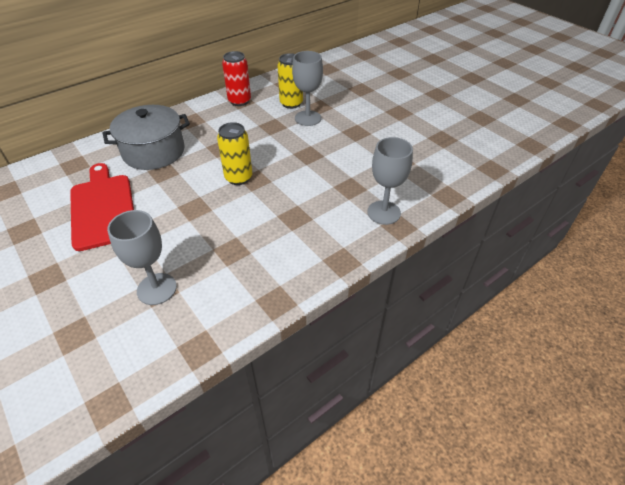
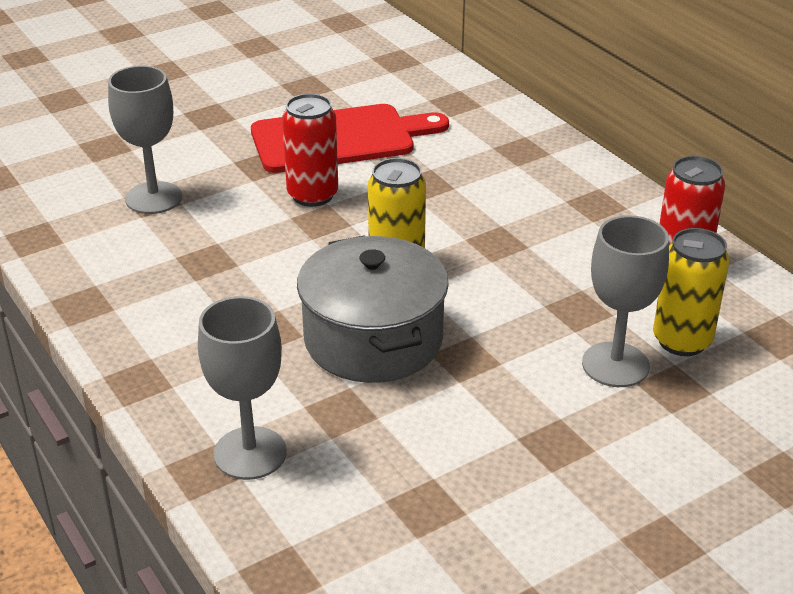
camera: 95 degrees right, 10 degrees down
(154, 151) = (487, 170): grey pot -> grey pot (373, 339)
(167, 213) = (312, 195): none -> red can

